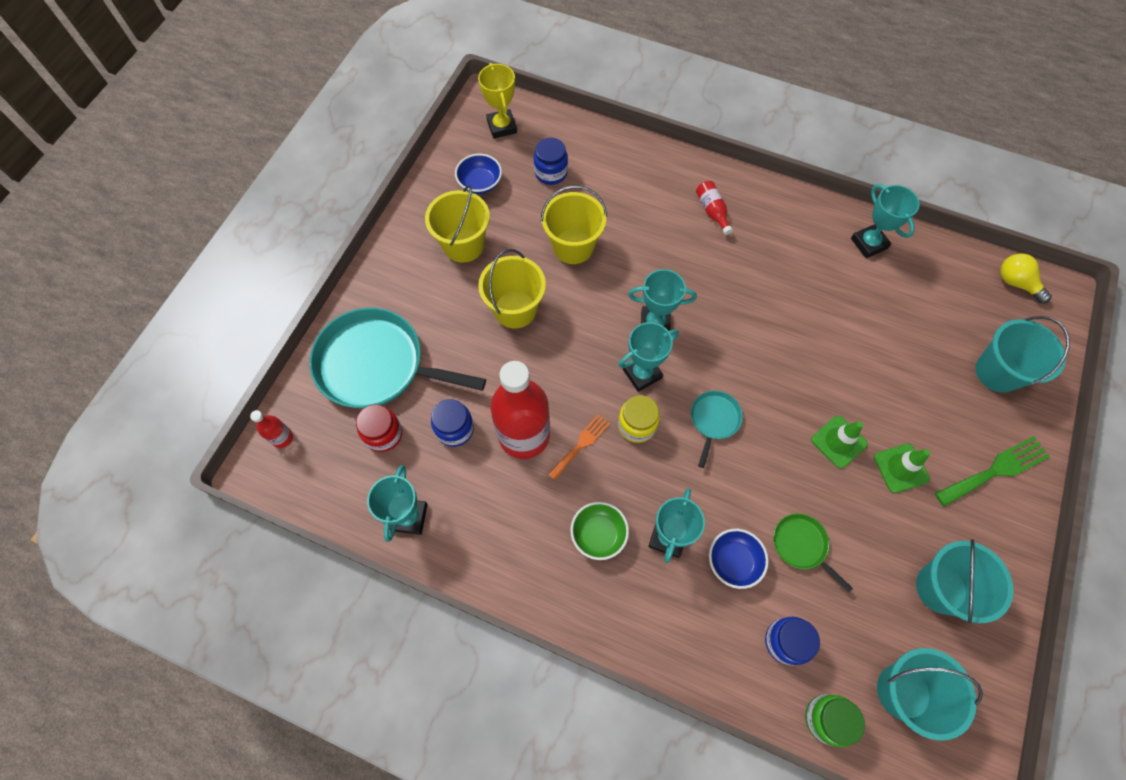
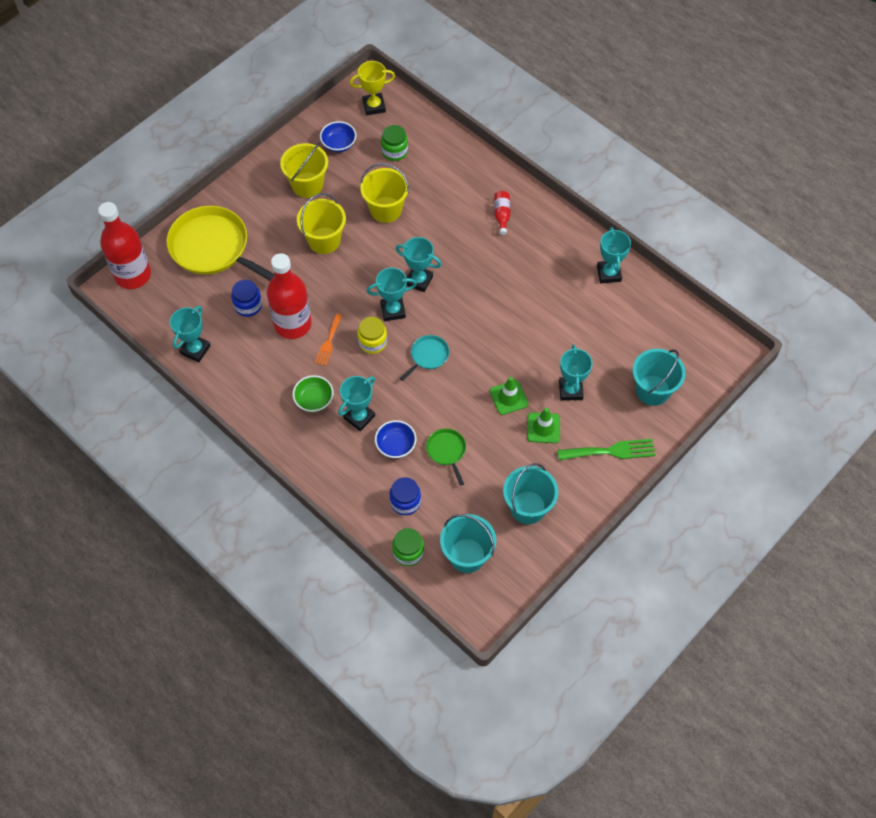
camera: 20 degrees right, 5 degrees down
(282, 438) = (133, 275): red bottle -> red bottle, size x2.34
(376, 365) = (213, 248): turquoise pan -> yellow pan
(383, 434) = (199, 294): red jar -> none
(502, 126) = (374, 106): yellow trophy -> yellow trophy turned 75 degrees clockwise
(551, 173) = (394, 151): blue jar -> green jar
(581, 444) = (328, 342): orange fork -> orange fork turned 135 degrees clockwise
(905, 405) = (570, 390): none -> turquoise trophy
(1016, 283) = (706, 335): yellow light bulb -> none

